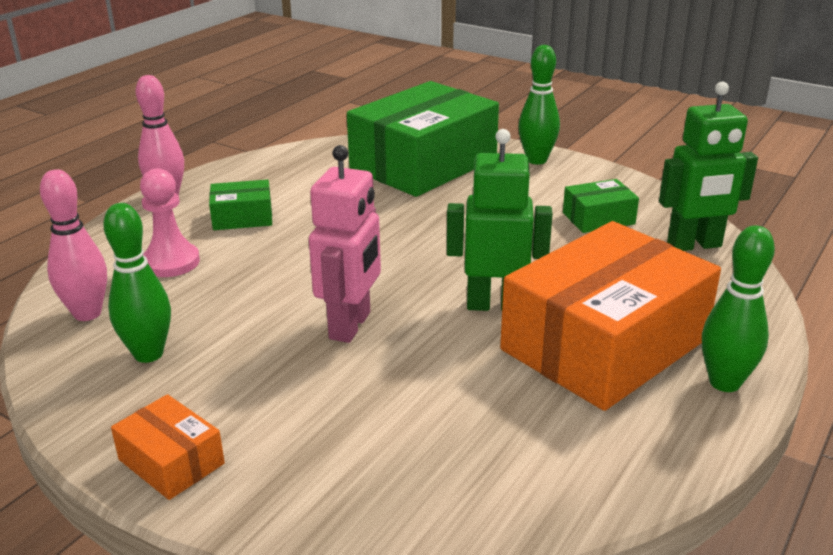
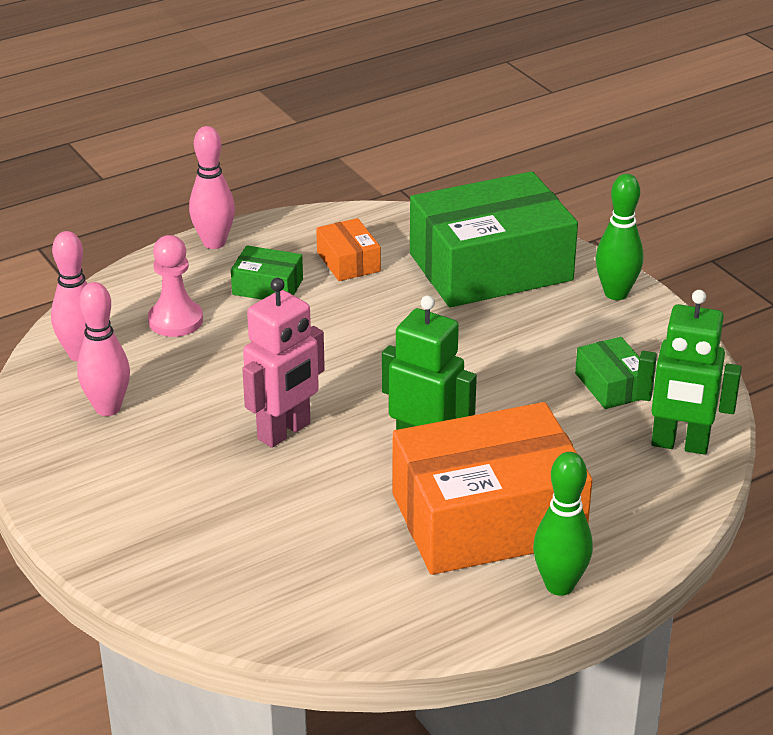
camera: 25 degrees right, 5 degrees up
(148, 354) = (108, 408): green bowling pin -> pink bowling pin
(171, 461) = (75, 505): orange box -> orange box (348, 262)
(598, 218) = (612, 385): green box -> green box turned 60 degrees clockwise

